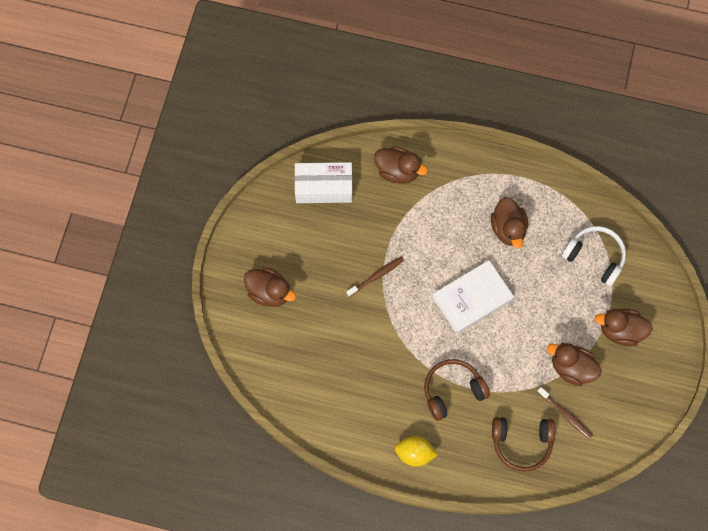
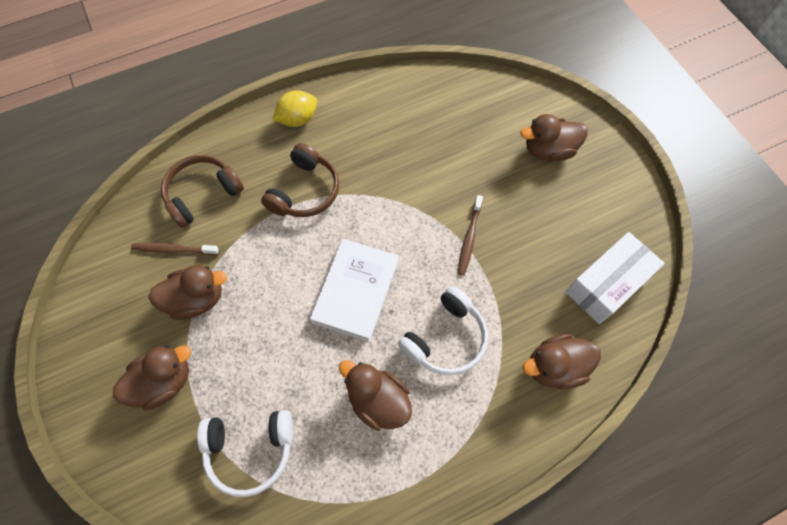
camera: 140 degrees right, 5 degrees down
(443, 231) = (446, 339): none -> white headphones

